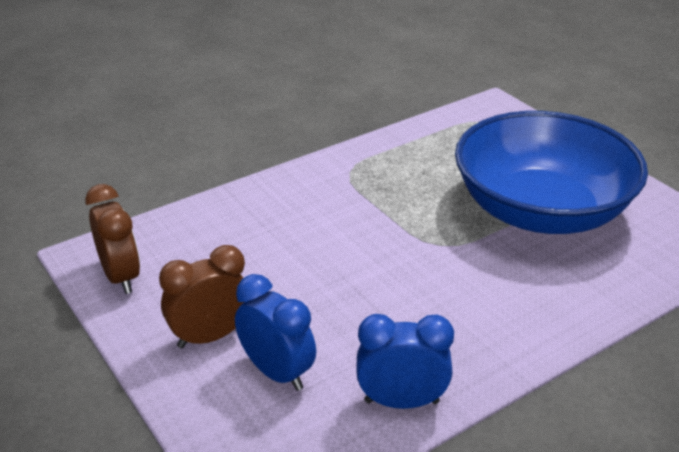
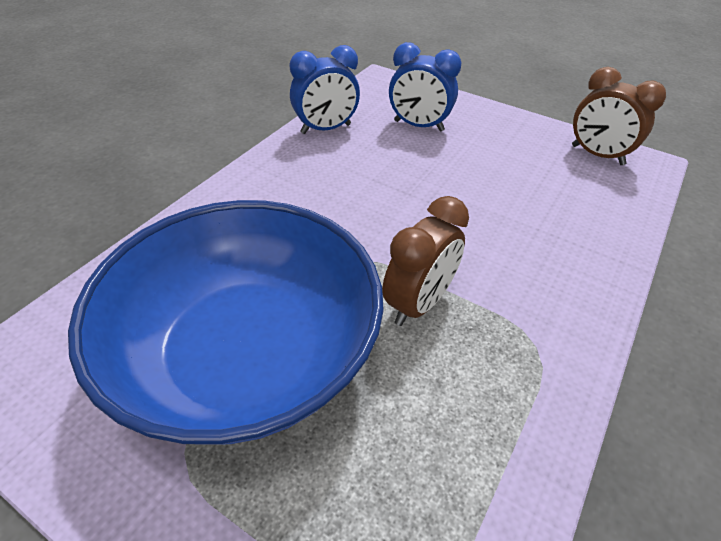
camera: 155 degrees right, 10 degrees up
(210, 337) = (483, 134): brown clock -> brown clock (418, 303)

